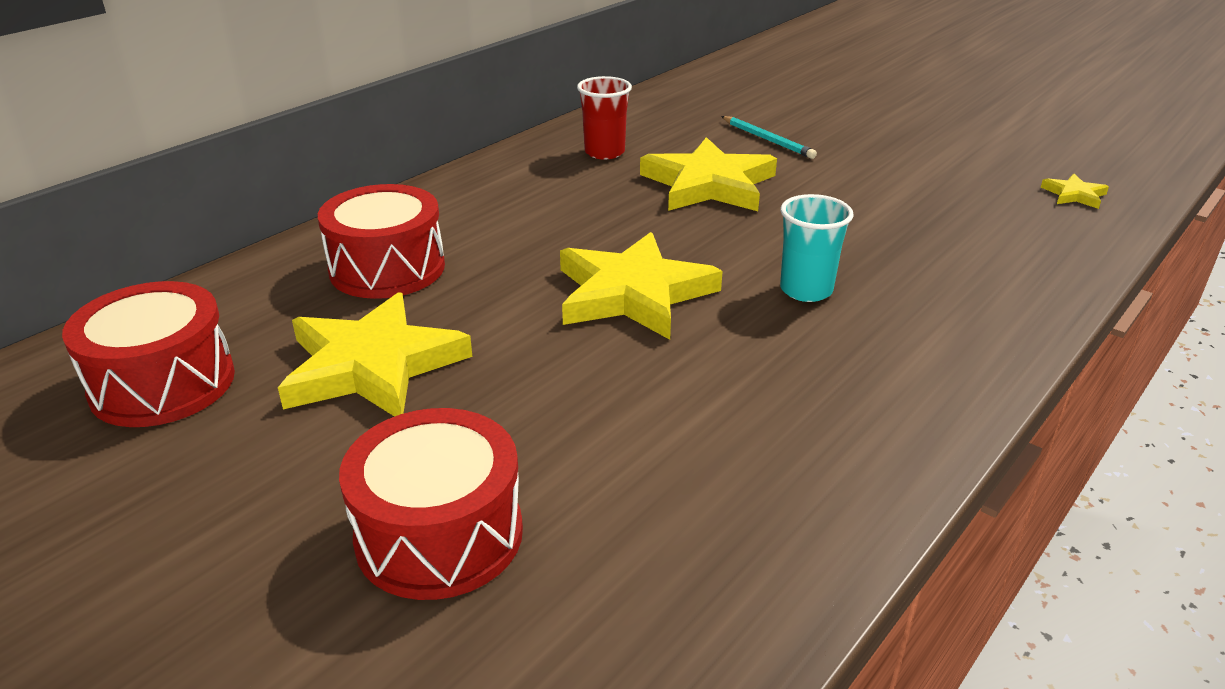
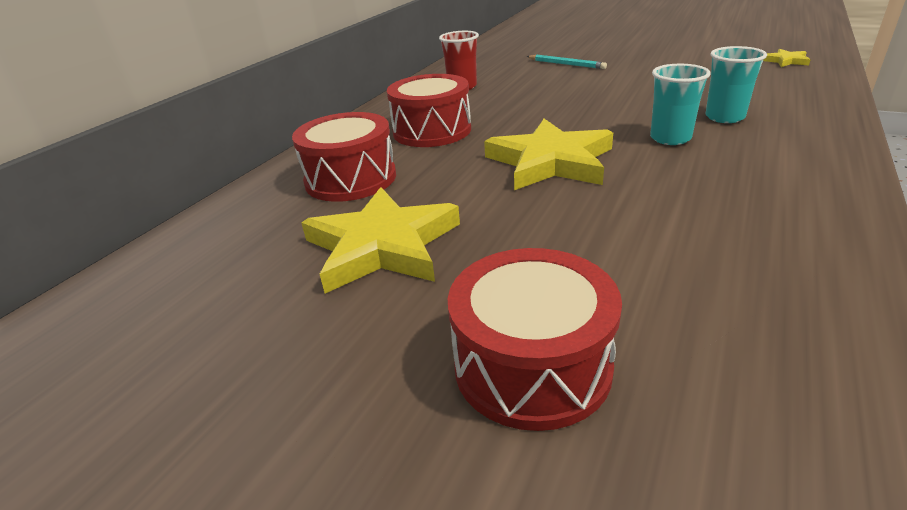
camera: 10 degrees left, 0 degrees up
(163, 383) = (203, 295): red drum -> red drum (432, 131)
(709, 184) = (548, 92): yellow star -> none
(903, 272) = (724, 117): none -> turquoise cup

